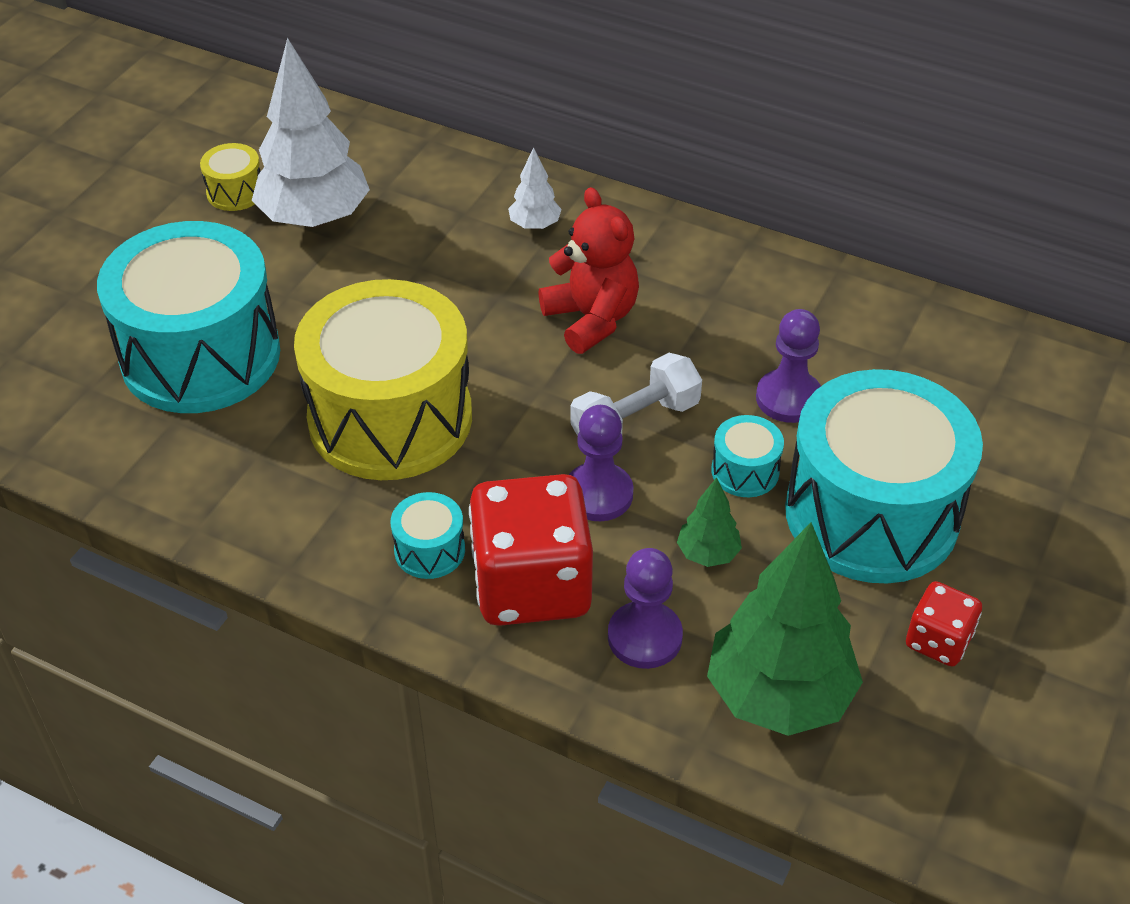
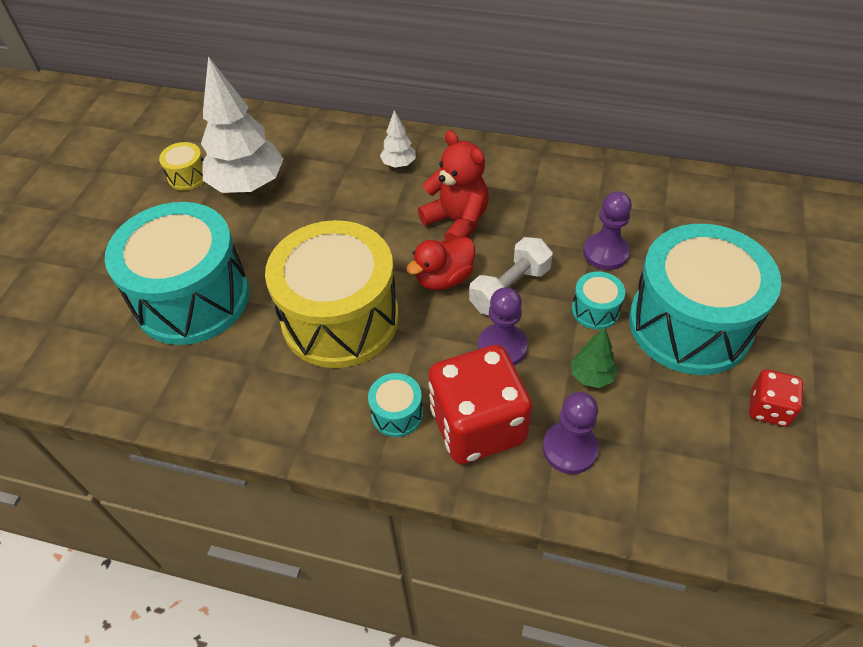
camera: 10 degrees left, 5 degrees up
(548, 392) = (444, 278): none -> red duck
(778, 696) = (677, 474): green tree -> none

